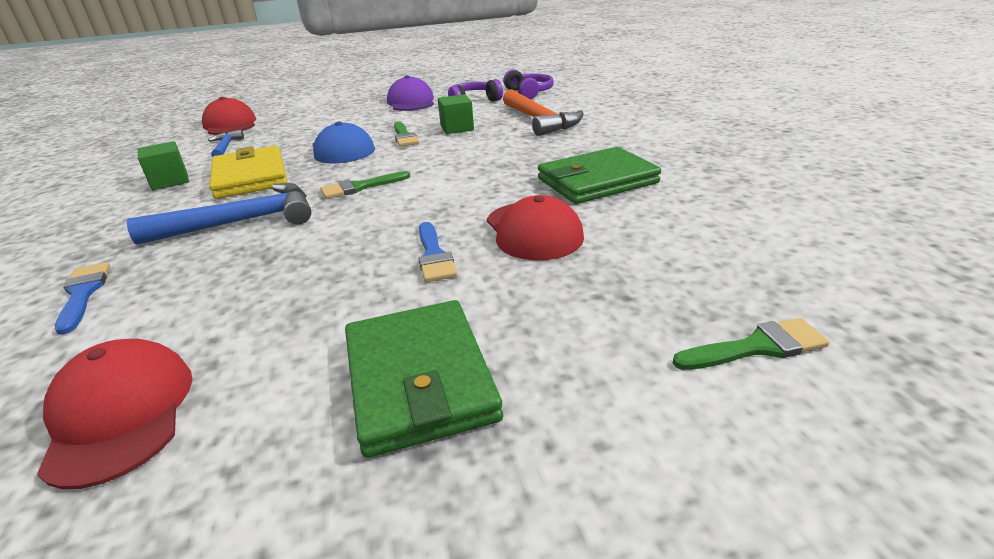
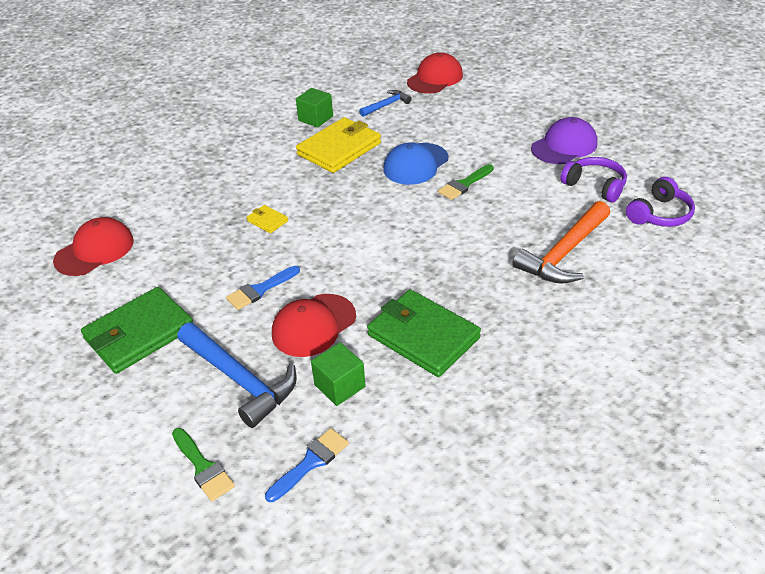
camera: 65 degrees right, 10 degrees up
(83, 294) = (175, 177): blue brush -> blue brush (310, 463)
(242, 222) = (272, 185): blue hammer -> blue hammer (240, 380)
(307, 234) = (267, 221): none -> yellow wallet
(360, 187) = (347, 209): green brush -> none
(457, 128) = (506, 206): green cube -> green cube (340, 386)

